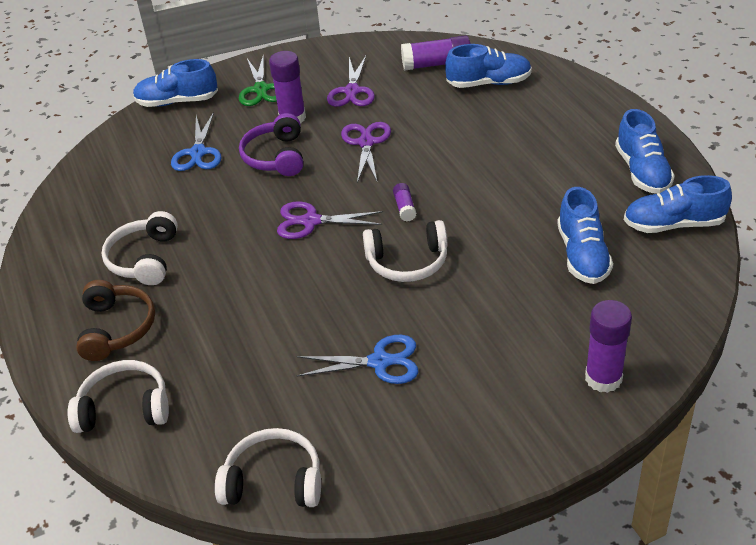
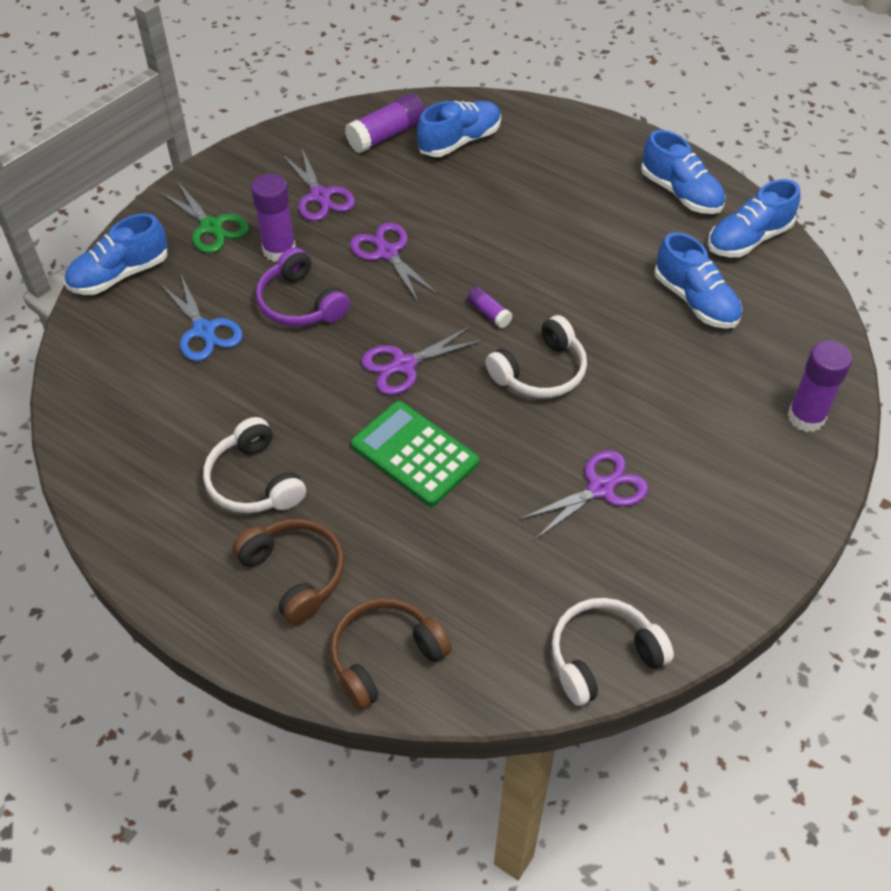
camera: 35 degrees left, 10 degrees up
(124, 408) = (385, 657): white headphones -> brown headphones
(265, 283) = (414, 453): none -> green calculator
(380, 362) = (601, 488): blue scissors -> purple scissors

